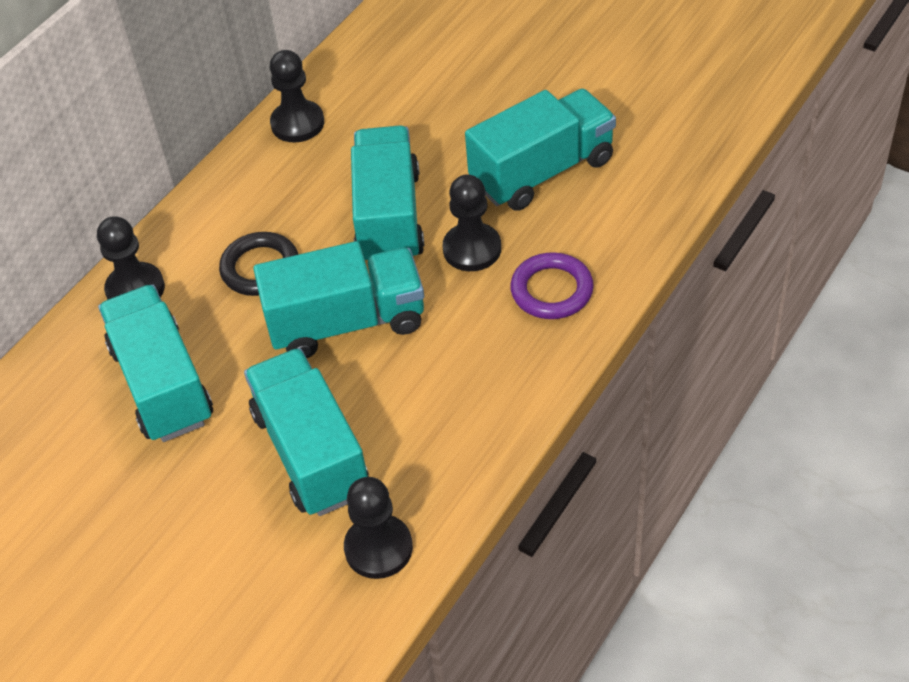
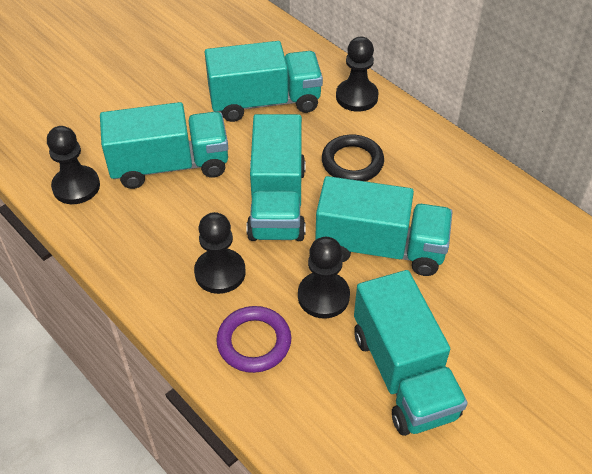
camera: 100 degrees right, 0 degrees up
(297, 123) = (514, 207): black pawn -> black pawn (220, 272)

